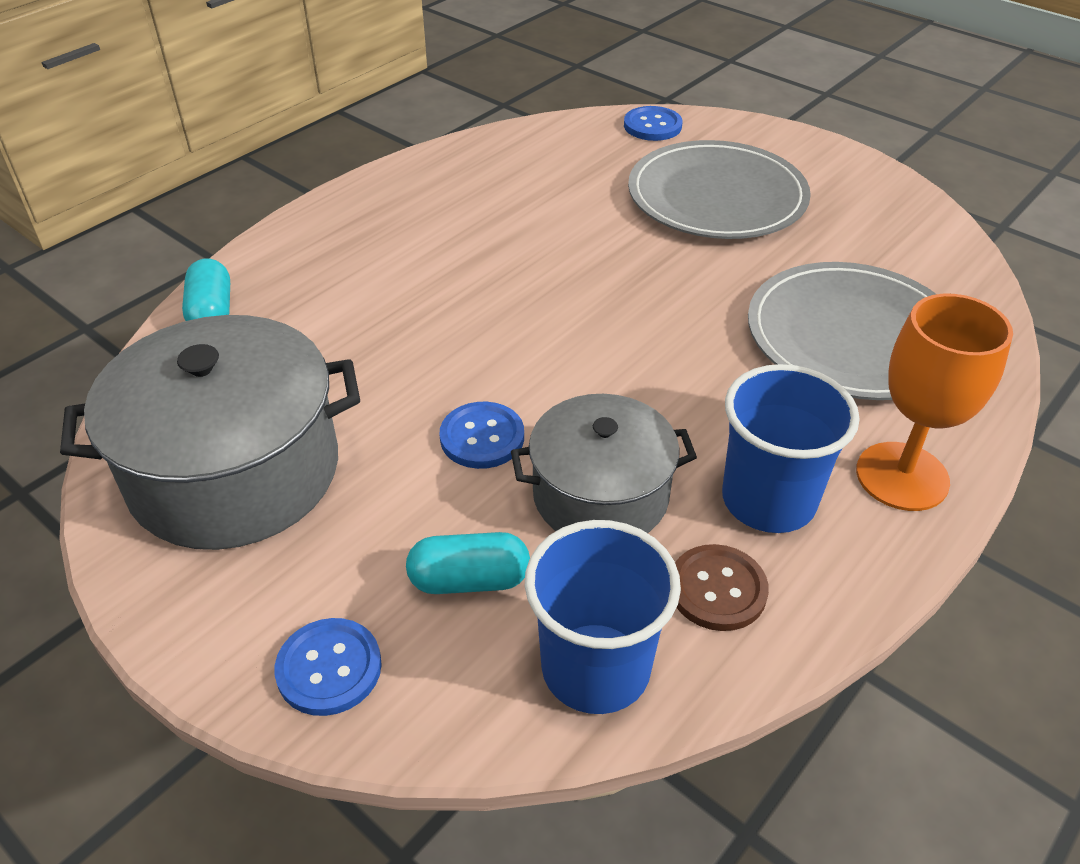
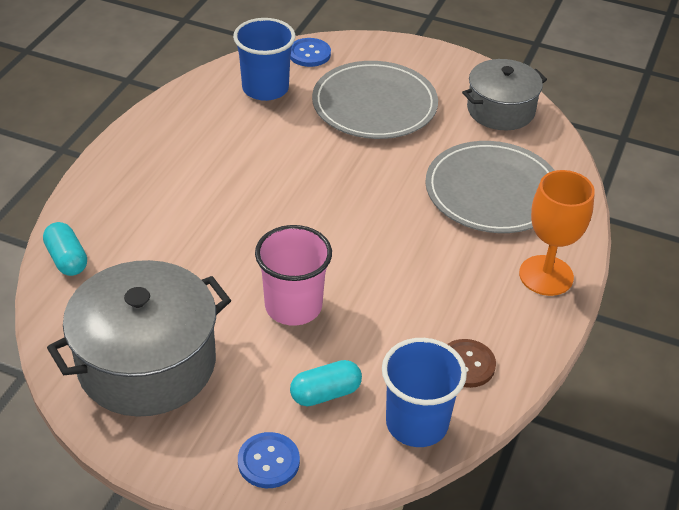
camera: 20 degrees left, 0 degrees up
(482, 437) = (293, 306): blue button -> pink cup
(600, 495) = (380, 326): grey pot -> grey pot (500, 110)
(768, 500) = (477, 307): blue cup -> blue cup (265, 88)

